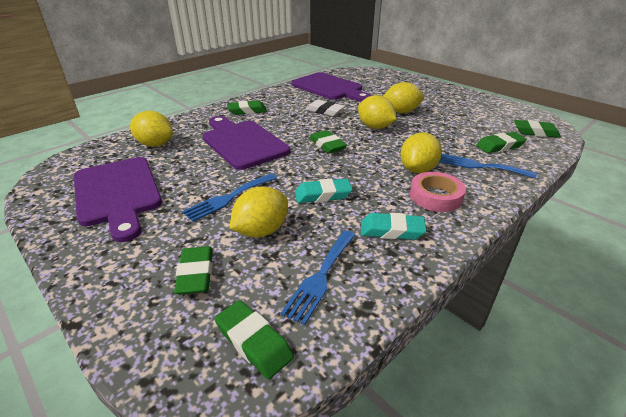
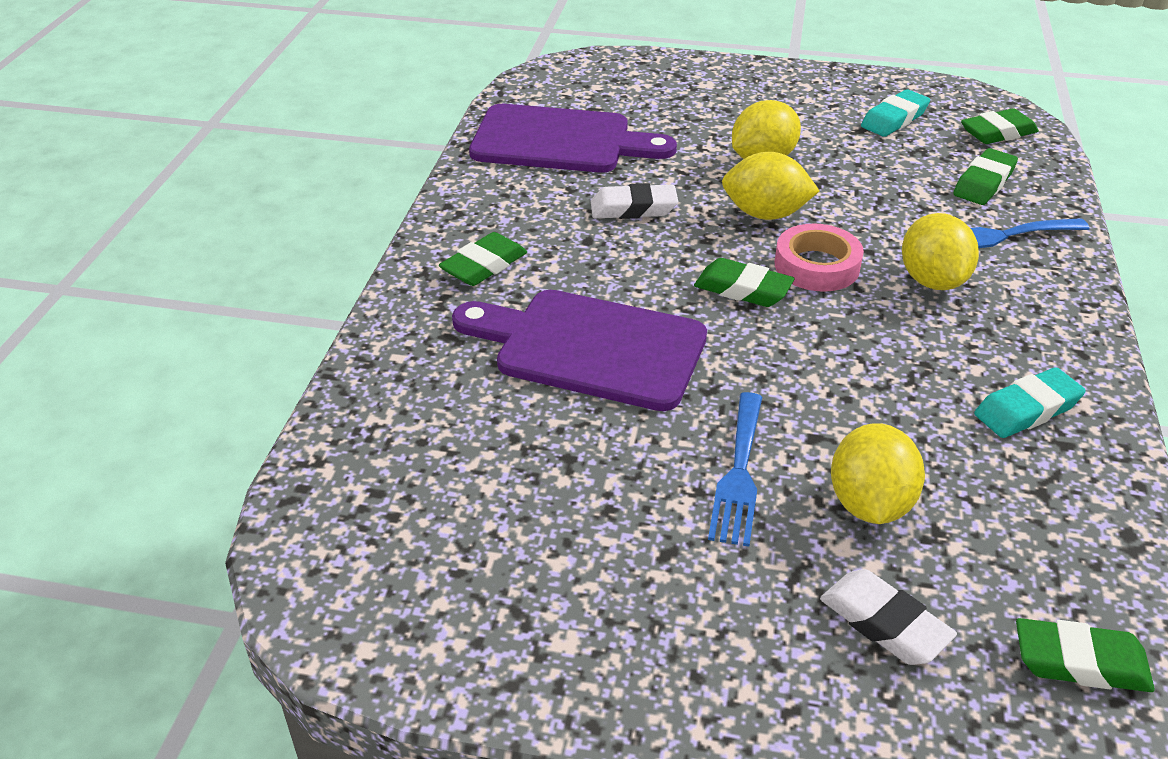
camera: 35 degrees left, 5 degrees up
(118, 193) = (536, 567): purple cutting board -> none
(155, 144) = (425, 429): yellow lemon -> none
(196, 274) = (884, 623): green eraser -> white eraser
(321, 277) = (1035, 529): blue fork -> none
(323, 195) = (867, 394): turquoise eraser -> turquoise eraser (894, 119)
(435, 196) = (1010, 321): pink tape -> pink tape (817, 266)

